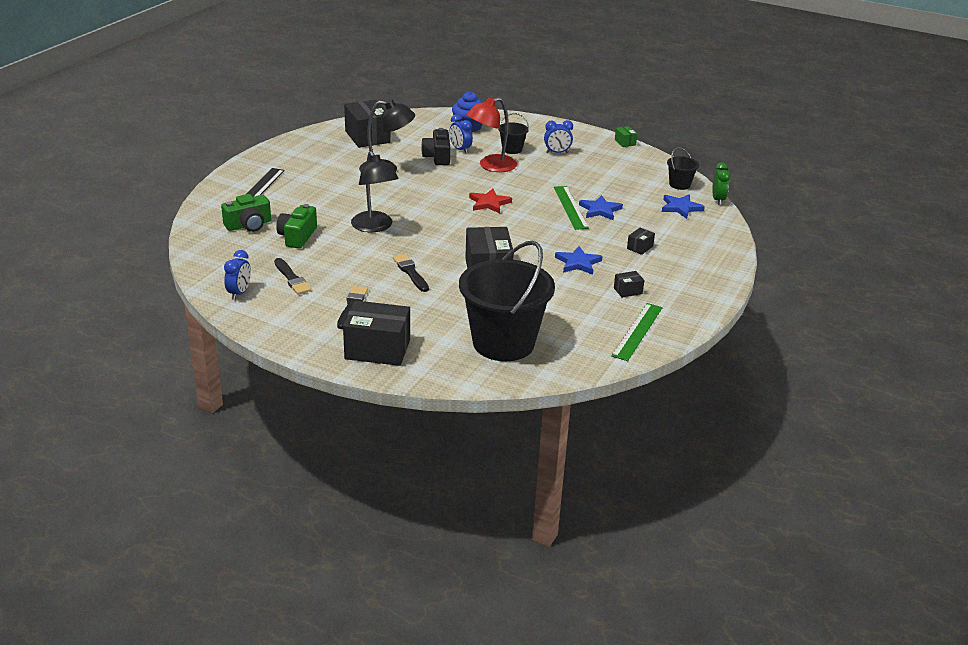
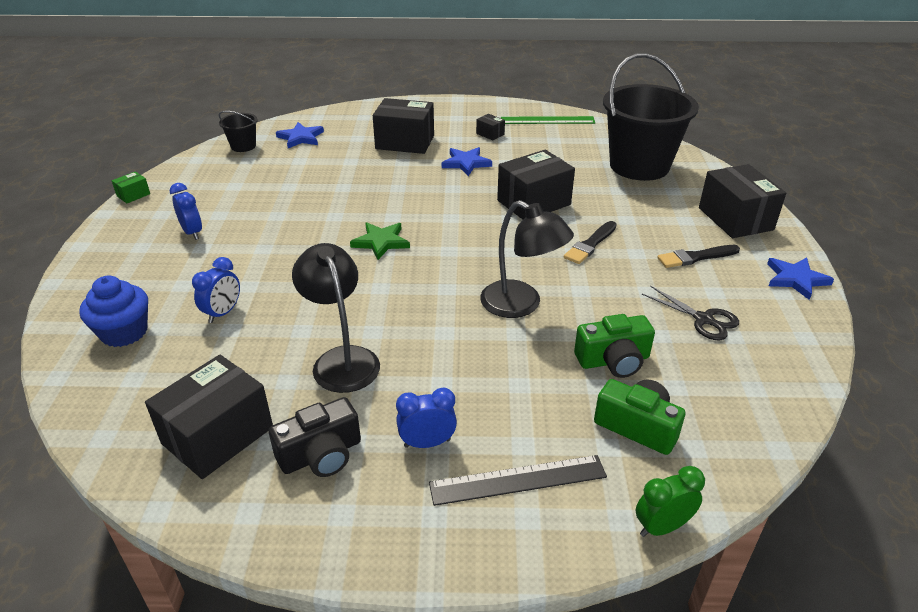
camera: 115 degrees left, 5 degrees up
(239, 293) = (783, 346): blue clock -> blue clock (427, 443)
(292, 278) = (704, 320): black brush -> black scissors
(375, 227) = (521, 305): black lamp -> black lamp turned 90 degrees clockwise
(437, 157) = (263, 325): black camera -> black camera (321, 454)
(489, 203) = (381, 242): red star -> green star
(491, 166) = (268, 270): red lamp -> none
(512, 149) = (199, 269): black bucket -> none
(570, 207) = (348, 191): green ruler -> none
(600, 210) = (341, 174): blue star -> blue star (796, 279)
(640, 247) = (405, 142): black box -> black box, size x2.23
(718, 200) = (268, 124): green clock -> green clock (662, 527)

